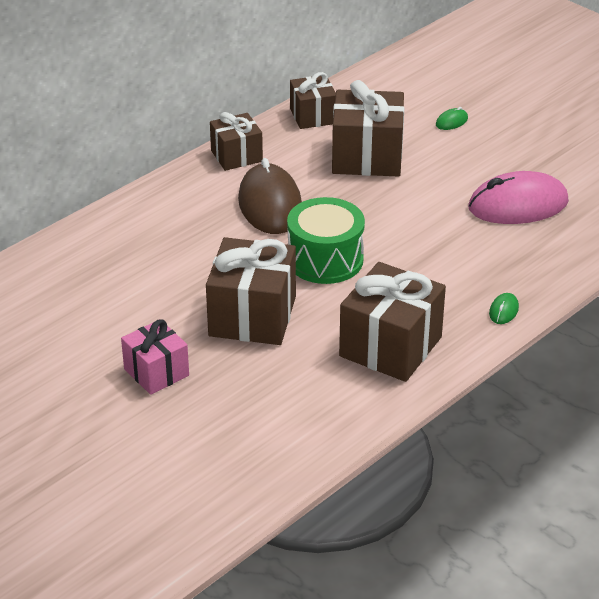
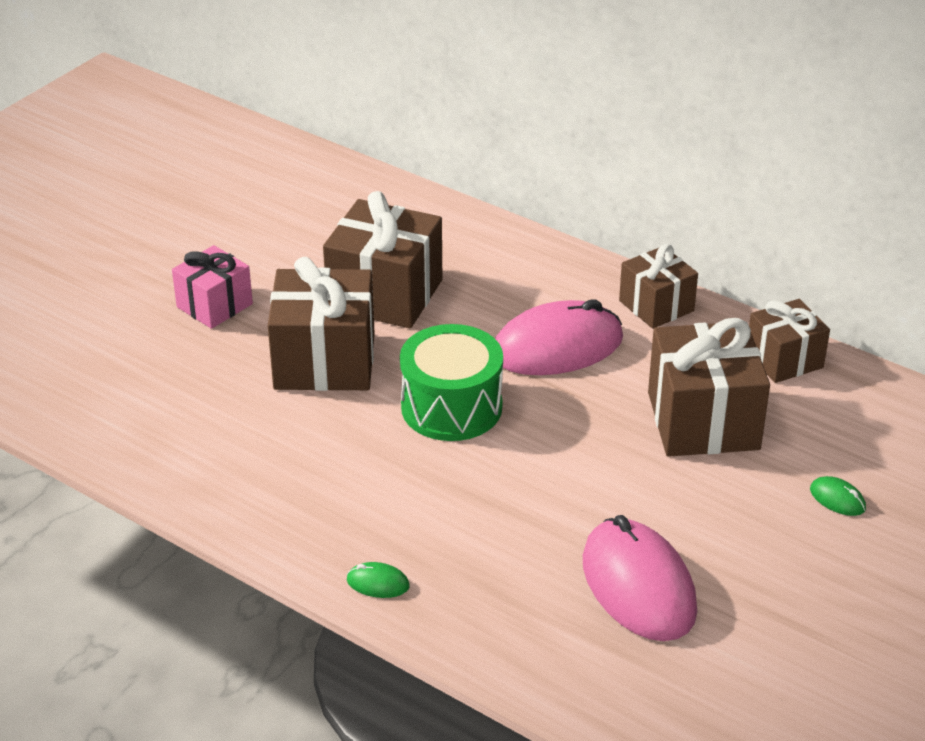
camera: 80 degrees right, 0 degrees up
(270, 204) = (557, 347): brown mouse -> pink mouse
(390, 346) = (284, 481): brown gift -> brown gift (385, 294)

